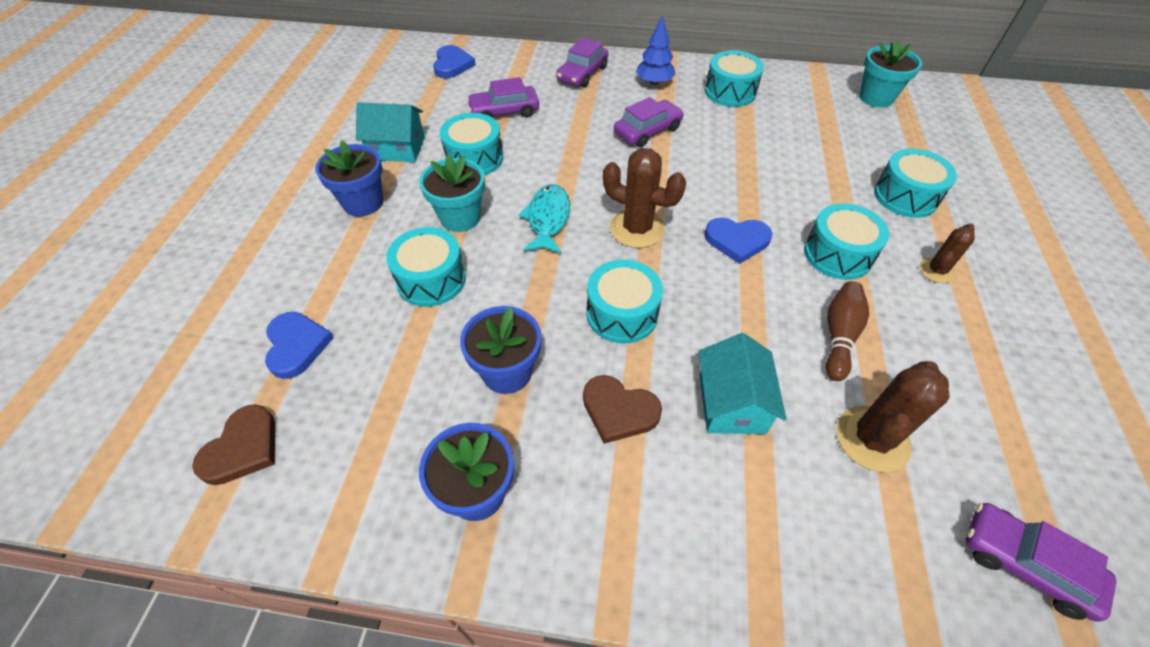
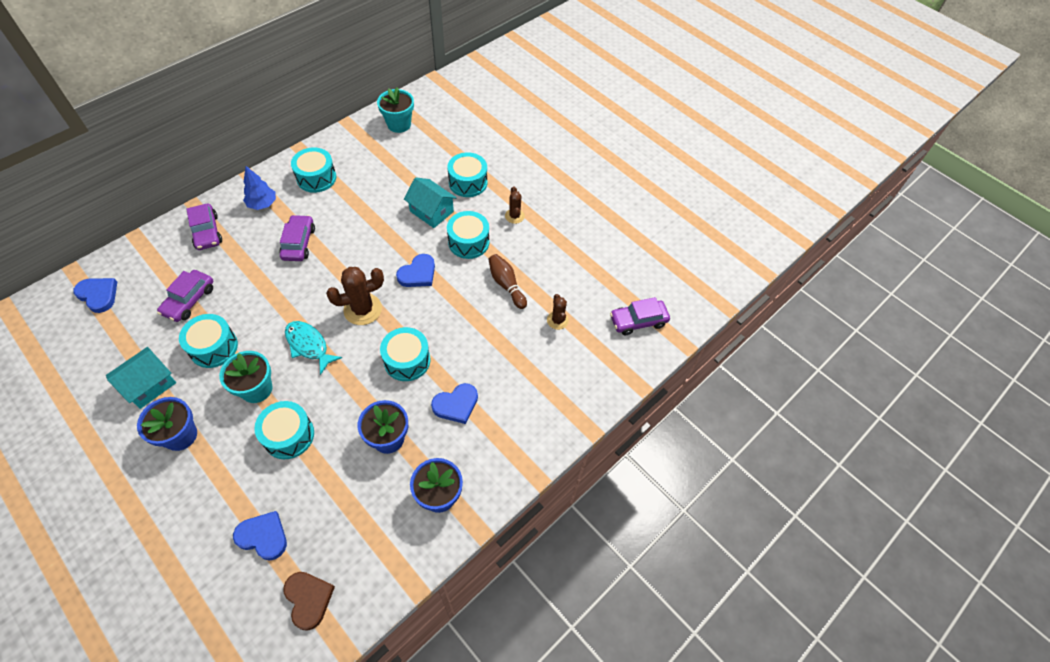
camera: 55 degrees left, 5 degrees up
(619, 411) = (456, 405): brown heart -> blue heart
(731, 403) = (495, 356): turquoise house -> turquoise house (431, 211)
(872, 439) = (557, 320): brown cactus -> brown cactus, size x0.58

